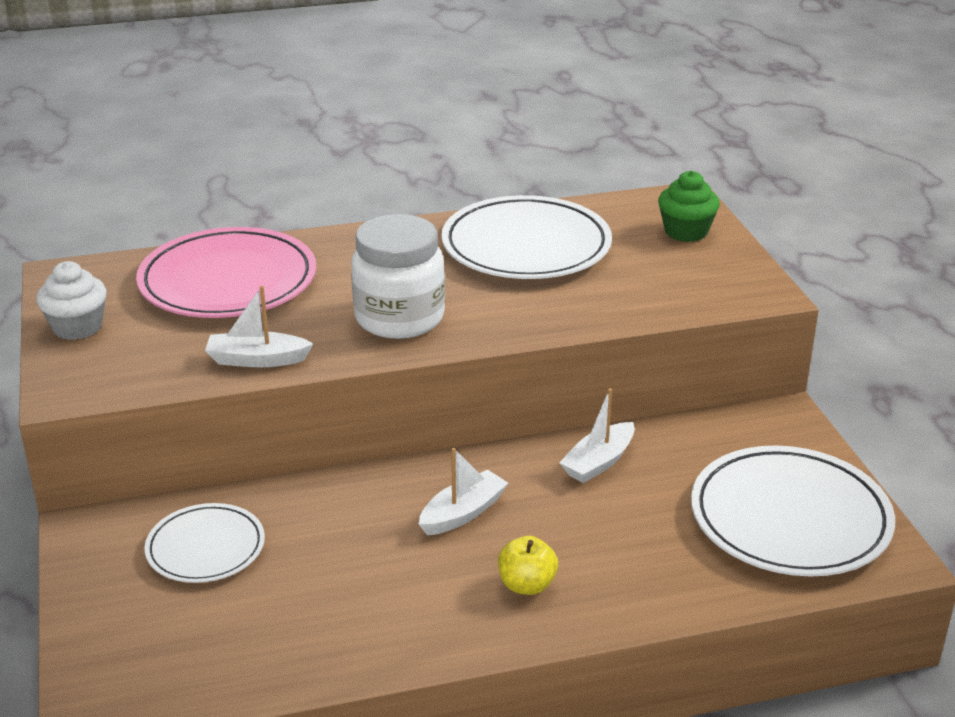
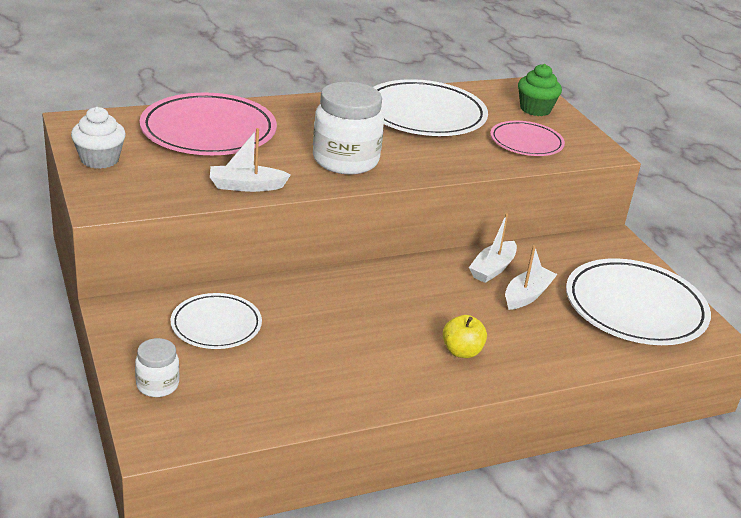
camera: 10 degrees left, 0 degrees up
(111, 633) = (157, 385): none -> white jar
(462, 513) = (403, 302): white boat -> white boat (527, 295)
(659, 283) = (526, 142): none -> pink plate

